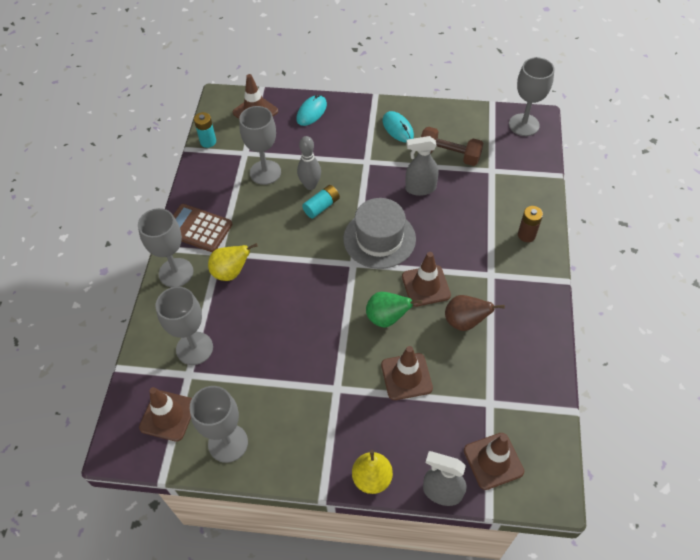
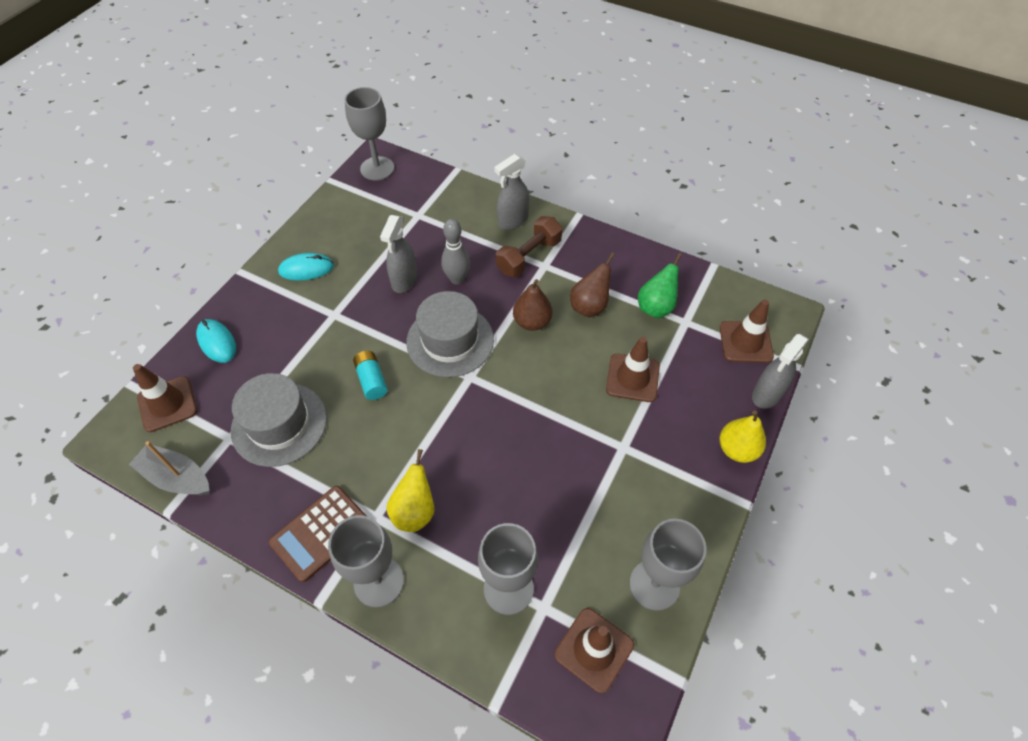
camera: 70 degrees left, 0 degrees up
(208, 142) = (177, 477): turquoise battery -> grey boat
(265, 172) = (279, 424): grey goblet -> grey hat
(310, 185) = (332, 381): grey bowling pin -> grey bowling pin (457, 279)
(387, 318) = (556, 370): green pear -> green pear (656, 307)
(426, 286) = (532, 322): brown traffic cone -> brown pear
(449, 155) = (375, 239): brown dumbbell -> brown dumbbell (529, 256)
(526, 235) = (512, 221): brown battery -> grey spray bottle

